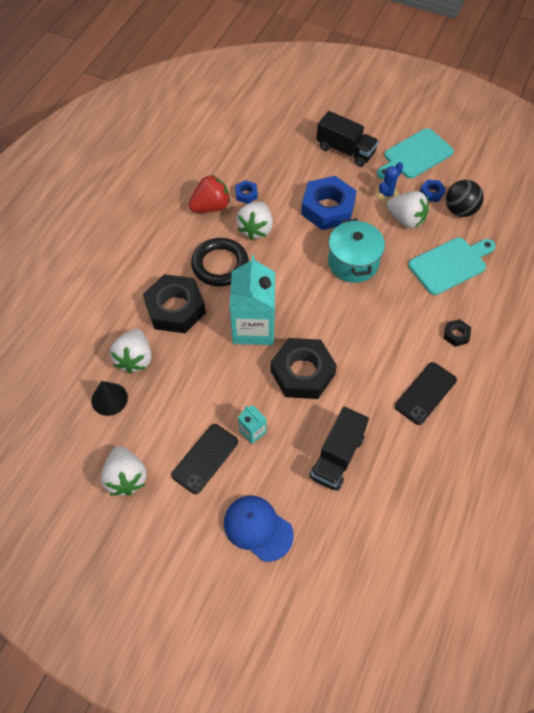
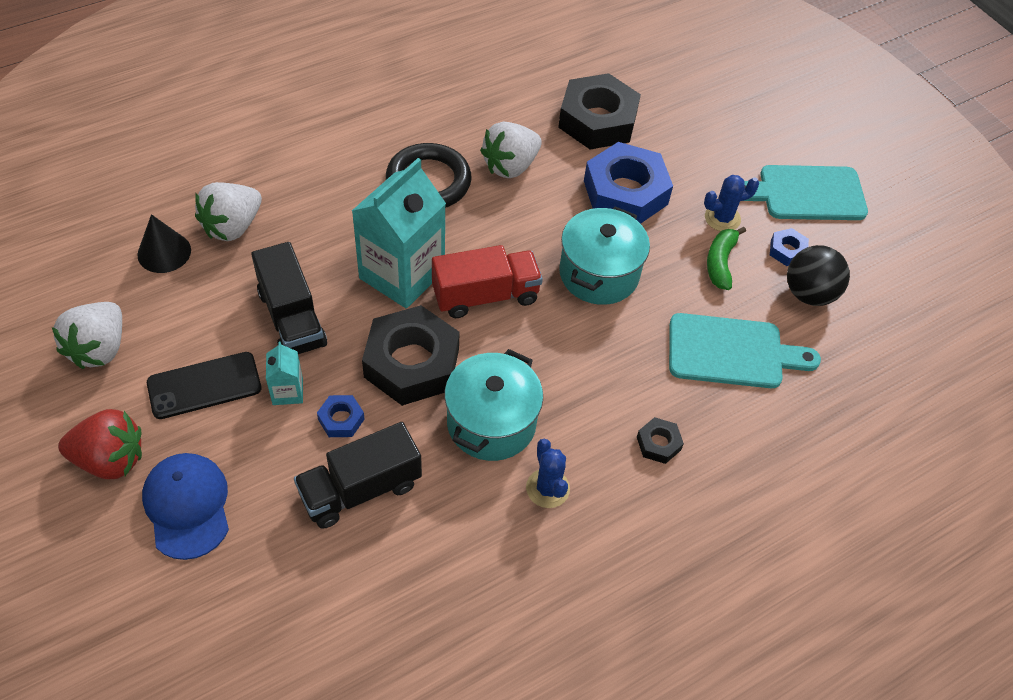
camera: 30 degrees right, 5 degrees down
(175, 308) = (330, 199): black nut -> black nut (597, 120)
(211, 207) = (479, 112): red strawberry -> red strawberry (110, 459)
(246, 194) = (535, 121): blue nut -> blue nut (341, 419)
(307, 311) = (485, 296): none -> red truck
(345, 150) = (713, 138): black truck -> black truck (292, 318)
(370, 378) = (491, 423): none -> turquoise pot
(406, 219) = (720, 263): white strawberry -> green banana
(425, 393) = (547, 488): black phone -> blue cactus

